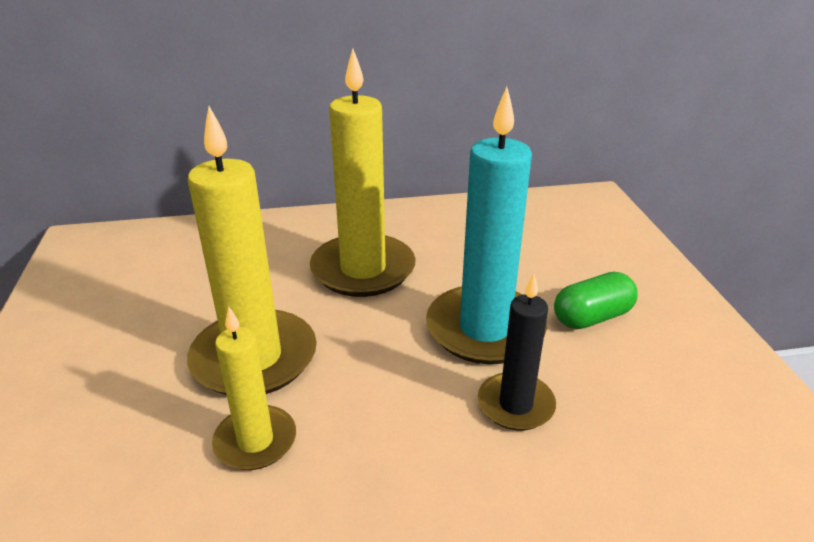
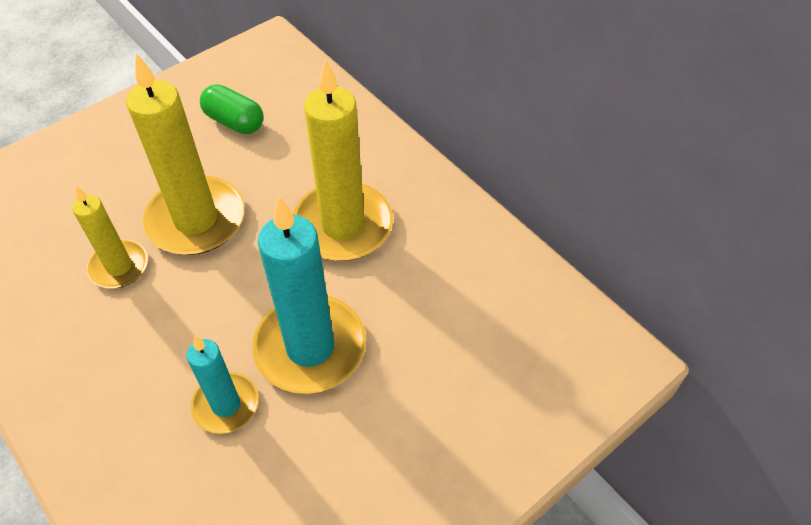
camera: 60 degrees right, 20 degrees up
(515, 405) = (226, 404): black candle -> turquoise candle
(592, 317) = (377, 425): green capsule -> green capsule (234, 121)

